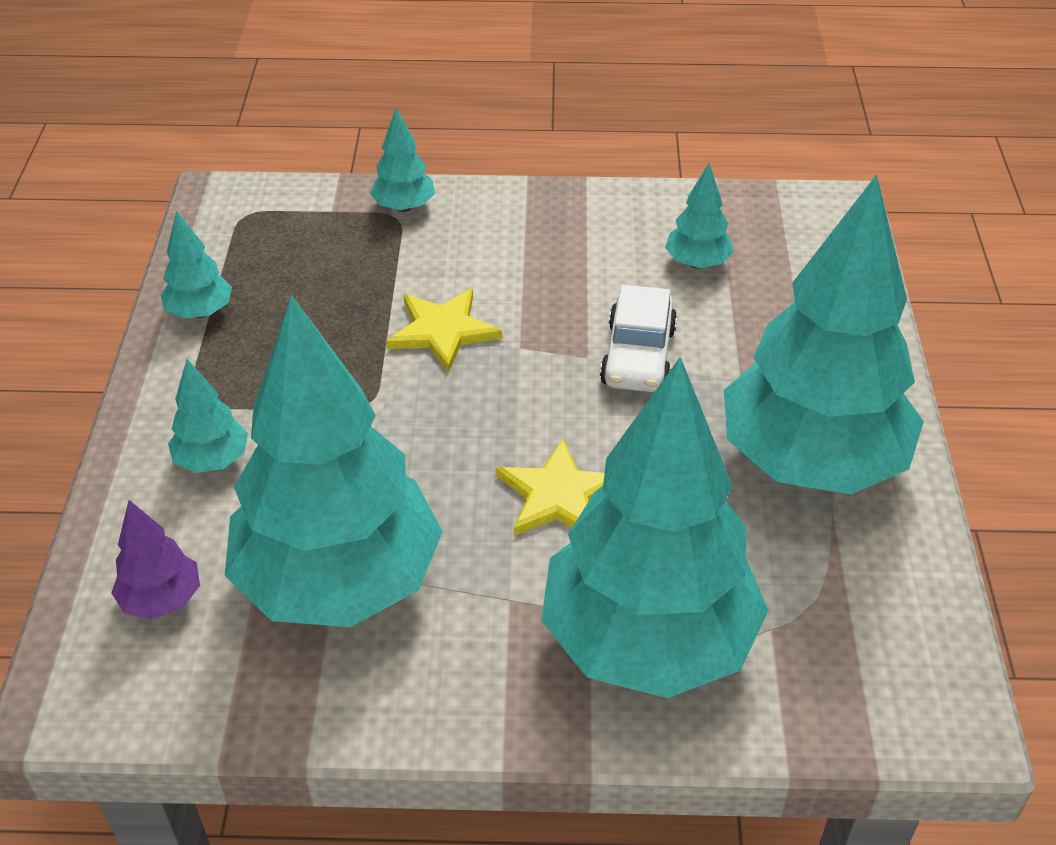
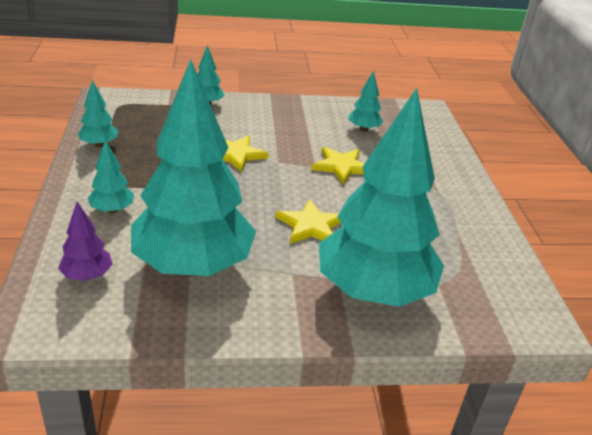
camera: 10 degrees left, 10 degrees down
(638, 356) = (341, 166): white car -> yellow star
(811, 462) = (441, 211): turquoise tree -> none

